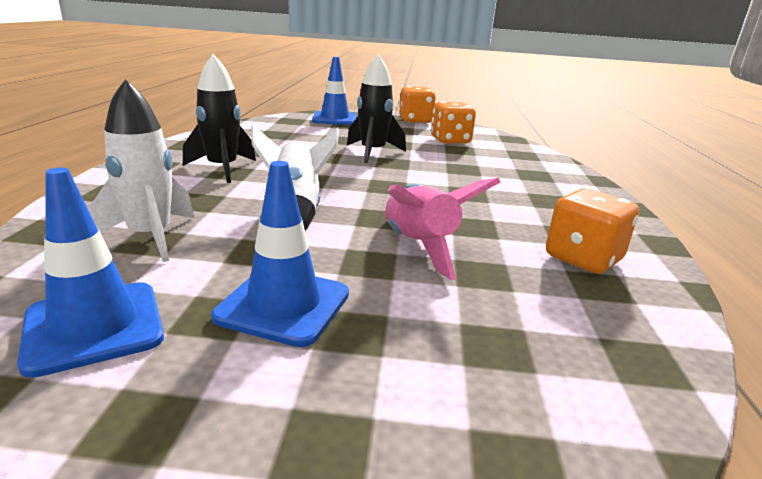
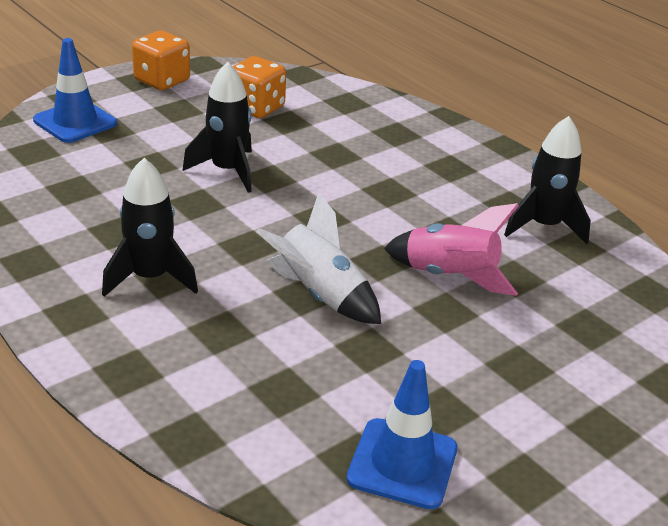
camera: 45 degrees left, 10 degrees up
(150, 237) = (277, 387): white rocket -> none
(283, 305) = (462, 376): blue traffic cone -> none
(583, 258) = (544, 226): orange dice -> black rocket

